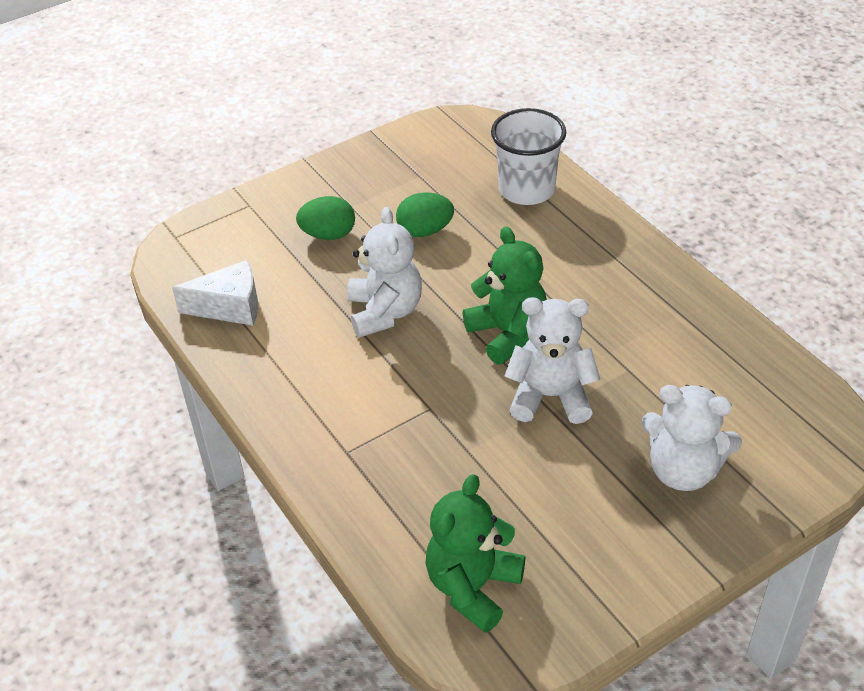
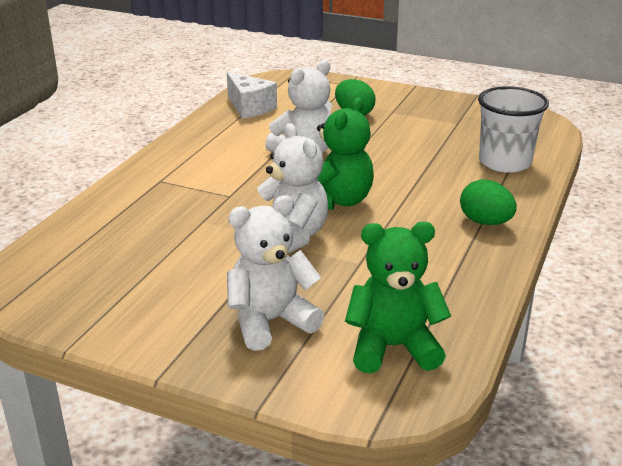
camera: 55 degrees right, 15 degrees down
(425, 231) = (403, 141): green egg -> green egg (485, 222)
(473, 587) = (71, 262): green teddy bear -> green teddy bear (393, 347)
(683, 470) = (270, 321): white teddy bear -> white teddy bear turned 75 degrees clockwise

